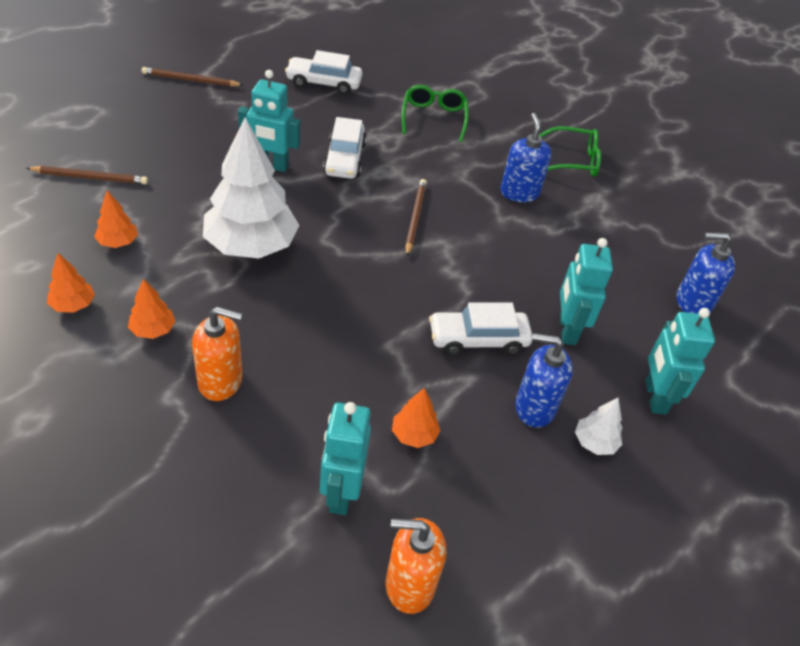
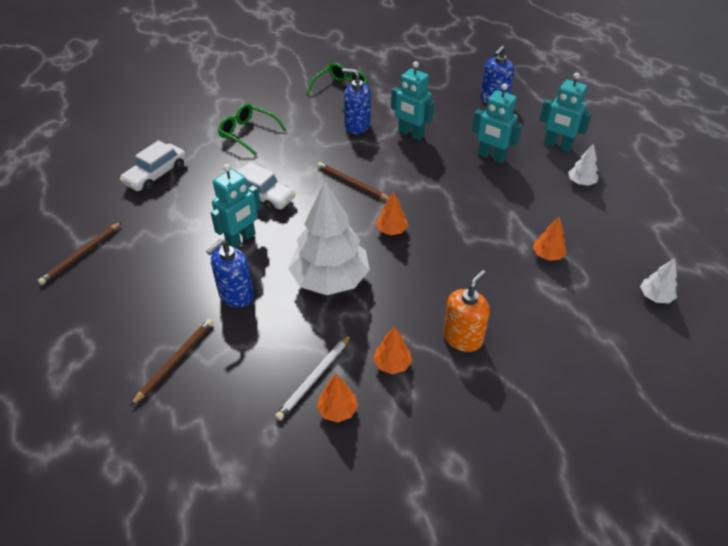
camera: 55 degrees left, 0 degrees up
(108, 276) = (315, 378): none -> white pencil
(118, 242) = (276, 361): orange tree -> orange tree (391, 230)
(341, 493) = (581, 305): turquoise robot -> turquoise robot (411, 134)
(409, 584) = (655, 296): orange soap dispenser -> white tree
(478, 339) = (482, 197): white car -> none
(534, 407) = (546, 195): blue soap dispenser -> blue soap dispenser (236, 295)

